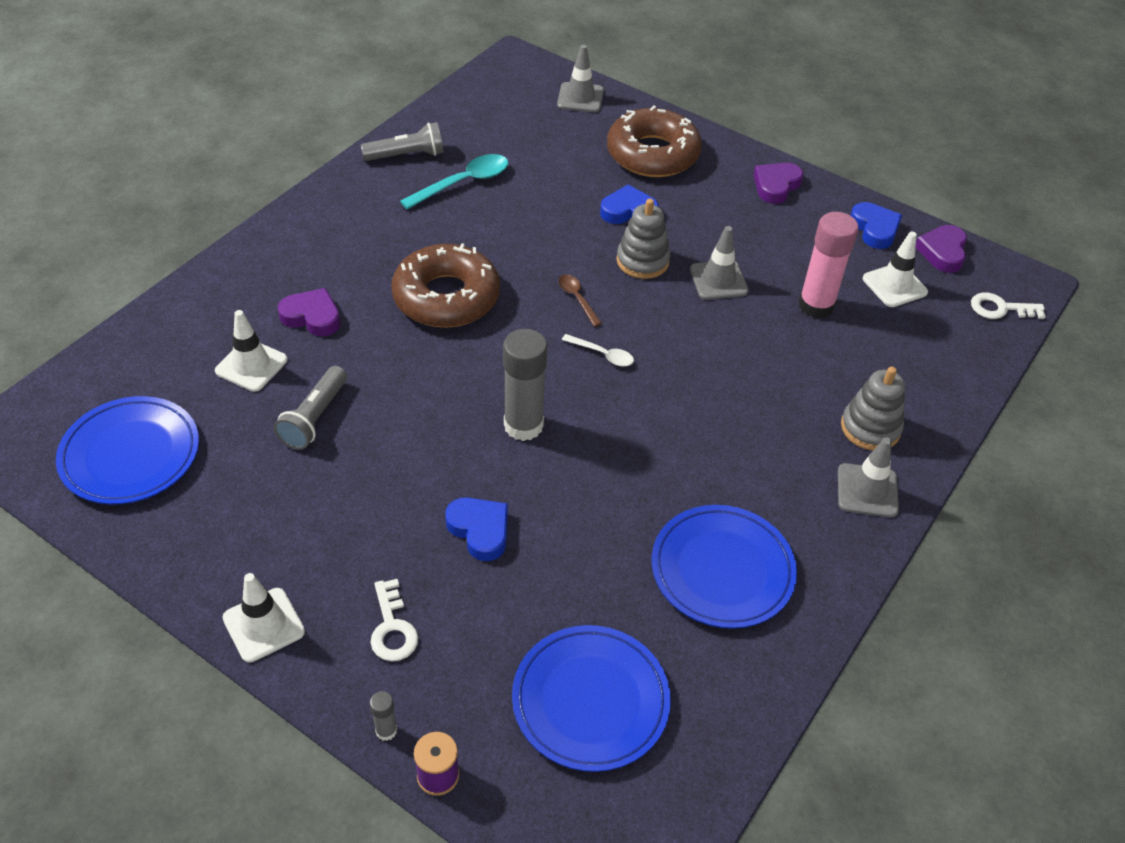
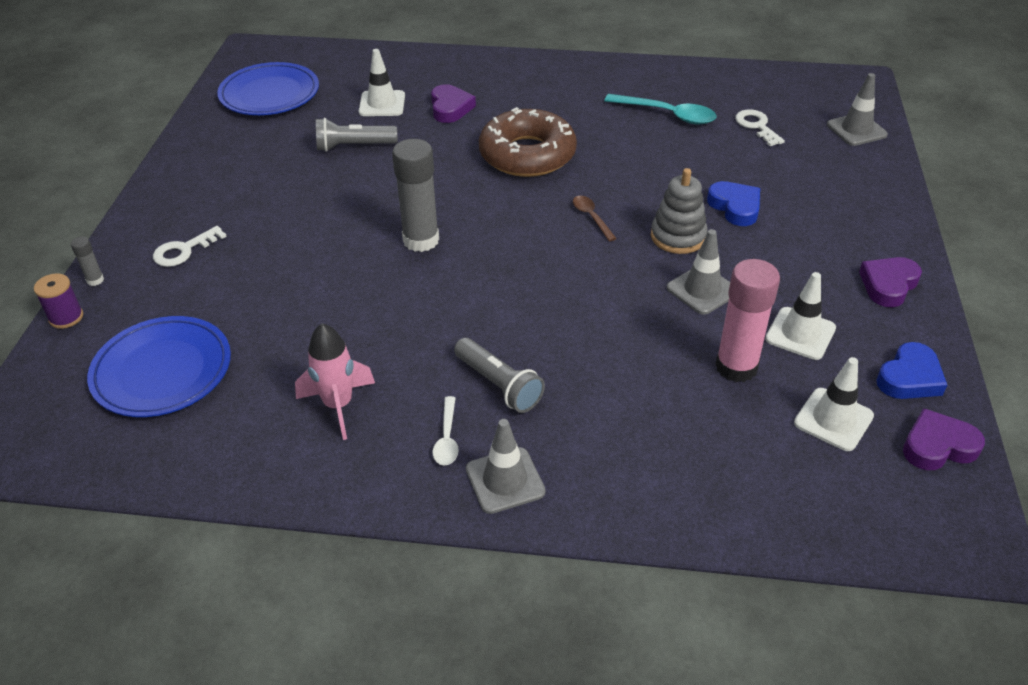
camera: 65 degrees right, 5 degrees down
(263, 625) = (159, 197): white traffic cone -> white traffic cone (800, 333)
(406, 155) = (668, 79): grey flashlight -> grey flashlight (498, 385)
(480, 530) = (297, 257): blue heart -> none
(577, 299) = (591, 217): brown spoon -> brown spoon turned 60 degrees counterclockwise
(602, 354) = (537, 253): white spoon -> white spoon (447, 438)
(652, 154) = (833, 194): brown donut -> none
(722, 570) = (338, 405): blue plate -> pink rocket
(776, 186) = (888, 285): purple heart -> purple heart turned 60 degrees counterclockwise
(870, 428) = (594, 459): grey stacking toy -> none
(1001, 308) = (896, 526): white key -> white key (757, 126)

